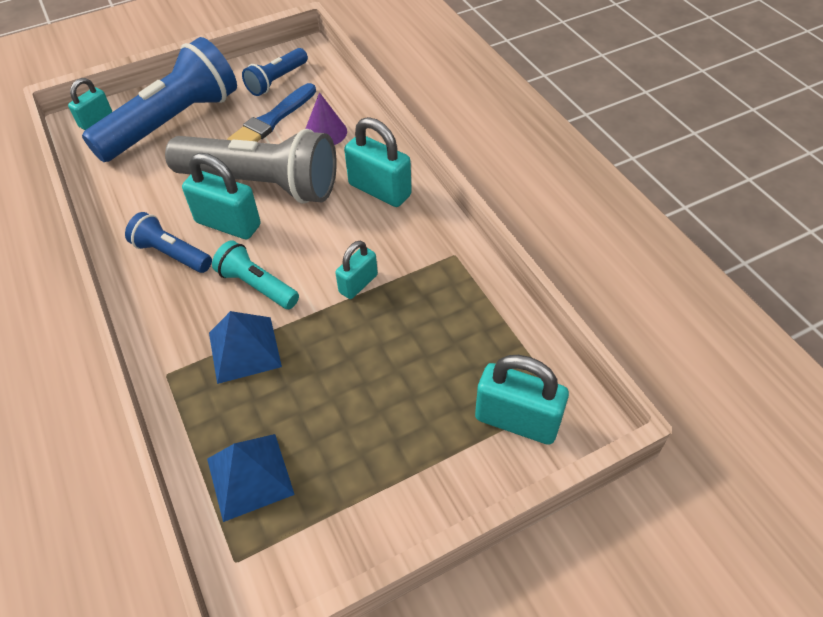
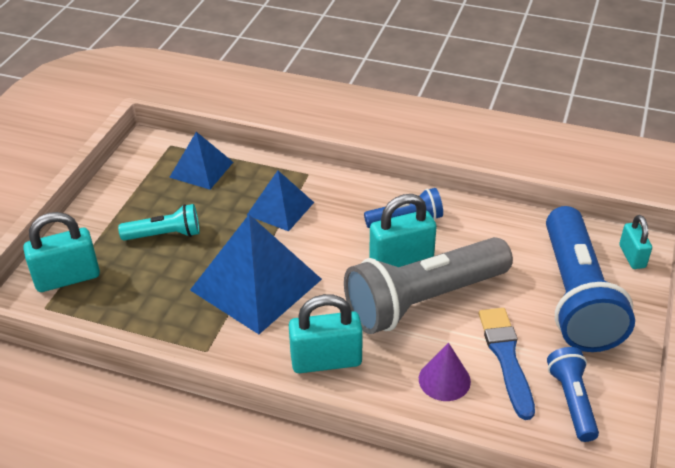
camera: 135 degrees right, 10 degrees down
(257, 286) = (322, 240): turquoise flashlight -> turquoise flashlight (165, 235)
(358, 284) = (256, 284): turquoise padlock -> blue pyramid

